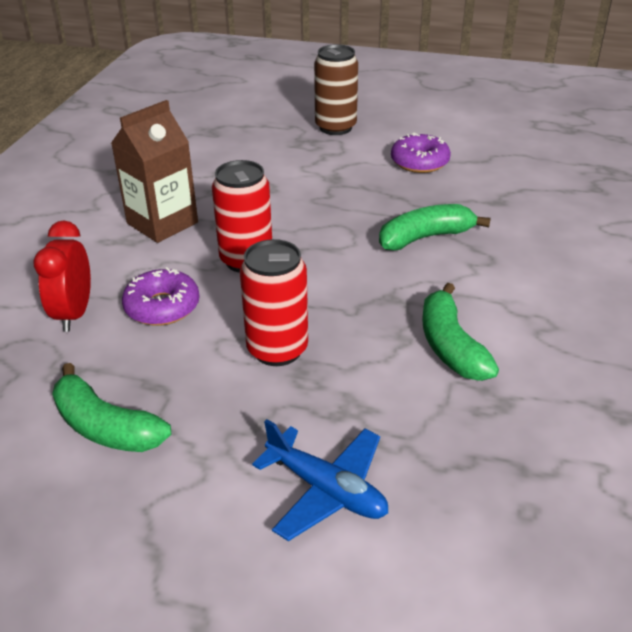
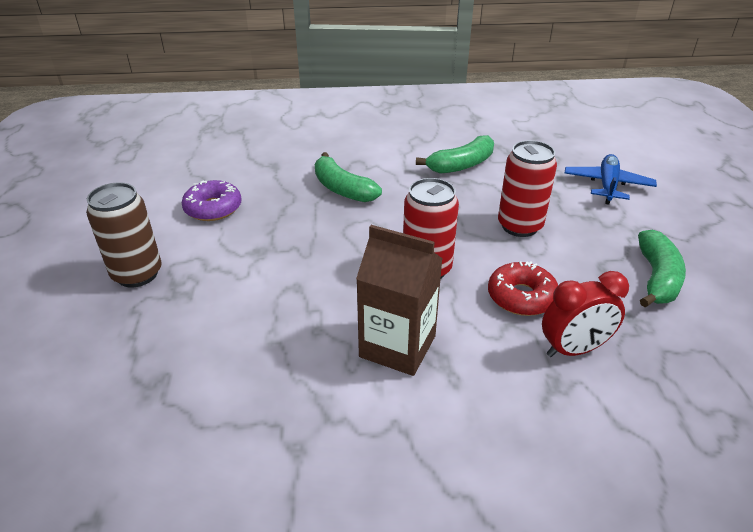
camera: 110 degrees left, 0 degrees up
(162, 307) = (521, 297): purple donut -> red donut

